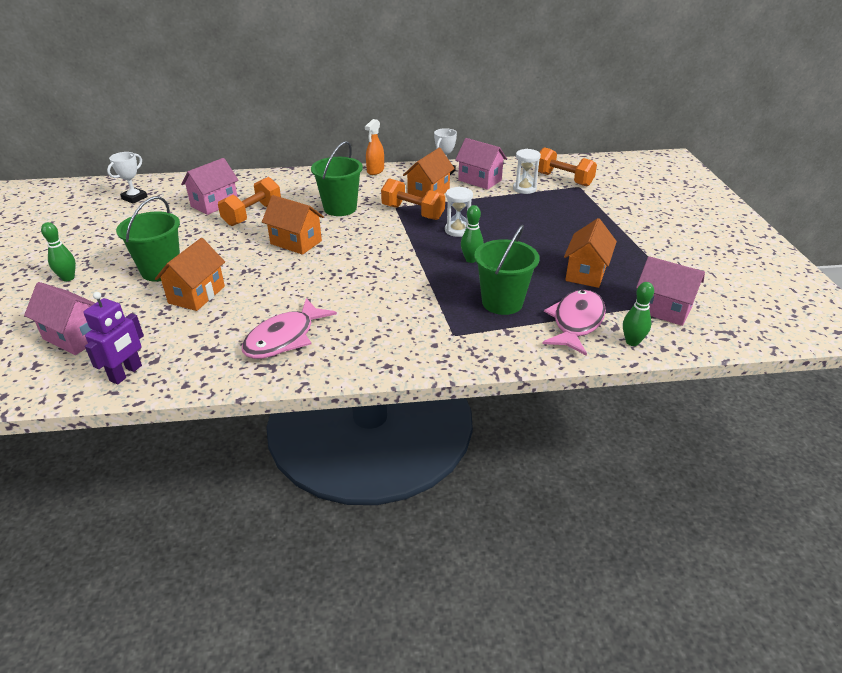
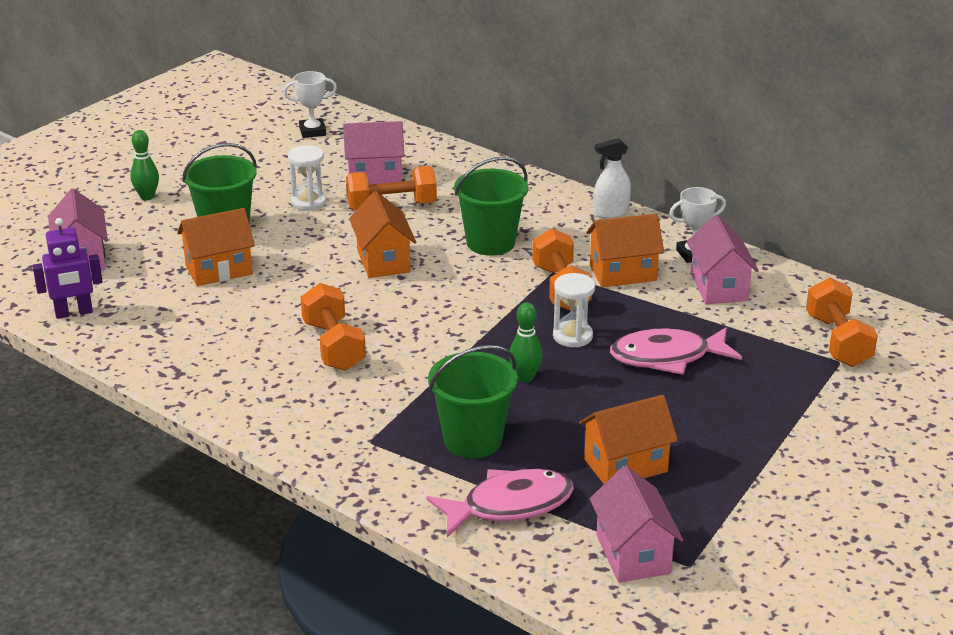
camera: 45 degrees right, 5 degrees down
(284, 338) = (225, 354): pink fish -> pink fish (667, 357)
(344, 298) = (334, 346): none -> orange dumbbell
(375, 171) = (611, 213): orange spray bottle -> white spray bottle
(524, 189) = (756, 327): white hourglass -> white hourglass (308, 202)
(632, 342) = (529, 560): green bowling pin -> none

